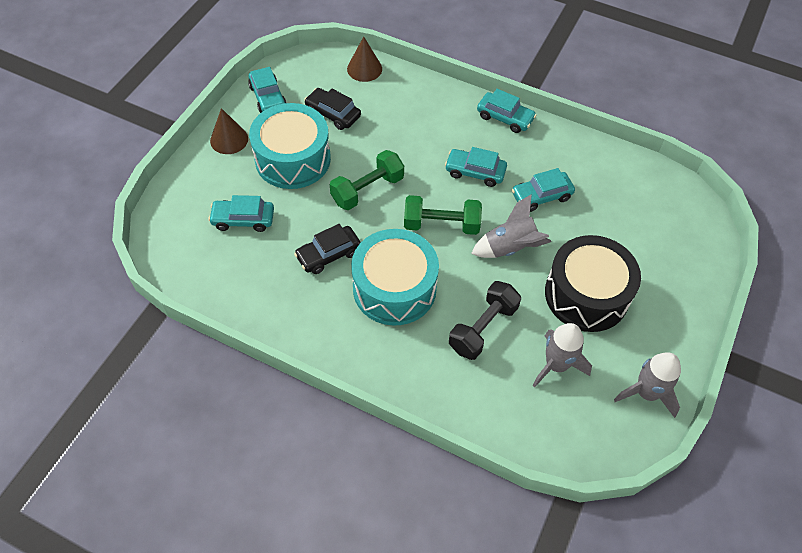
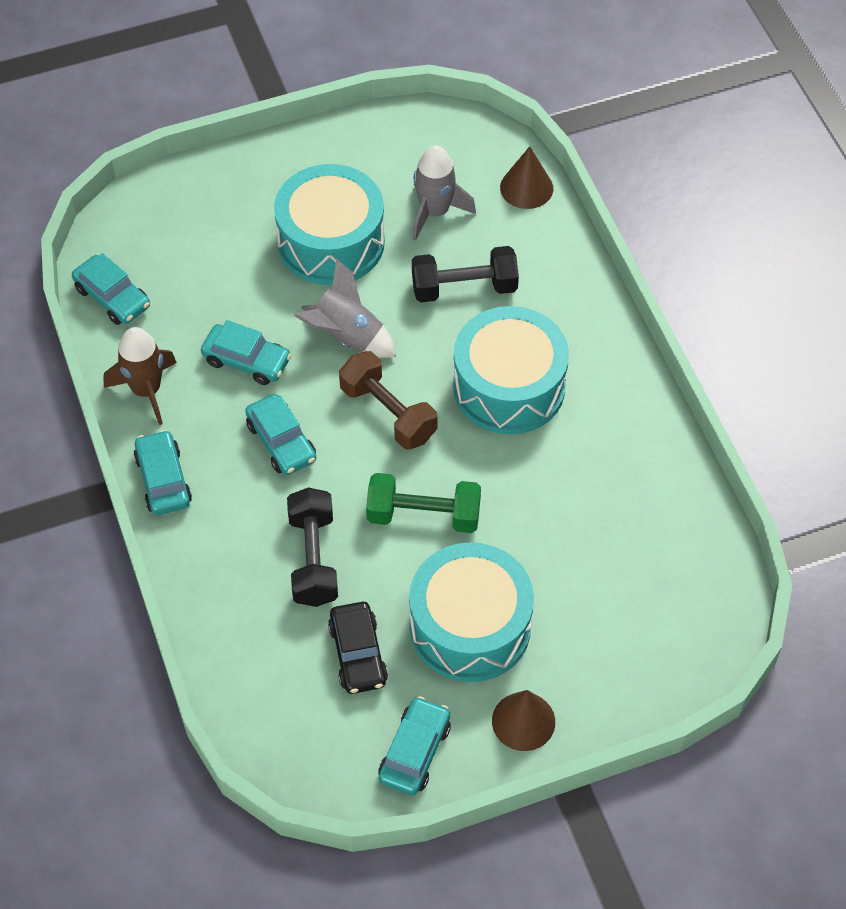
camera: 135 degrees left, 0 degrees up
(243, 219) = (599, 589): turquoise car -> turquoise car (113, 297)
(328, 254) = (541, 473): black car -> none
(364, 69) = (244, 694): brown cone -> brown cone (526, 188)
(397, 135) = (313, 559): none -> black dumbbell
(441, 224) = (388, 413): green dumbbell -> brown dumbbell
(566, 147) = (146, 390): none -> brown rocket
(586, 294) = (331, 242): black drum -> turquoise drum
(646, 393) = (385, 138): grey rocket -> none

